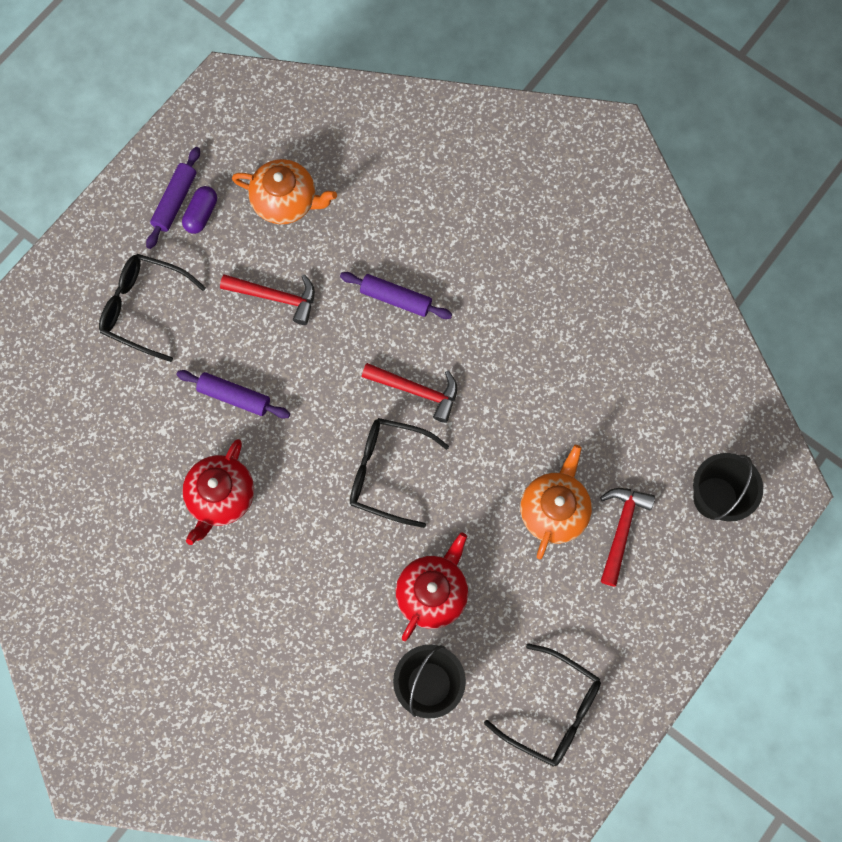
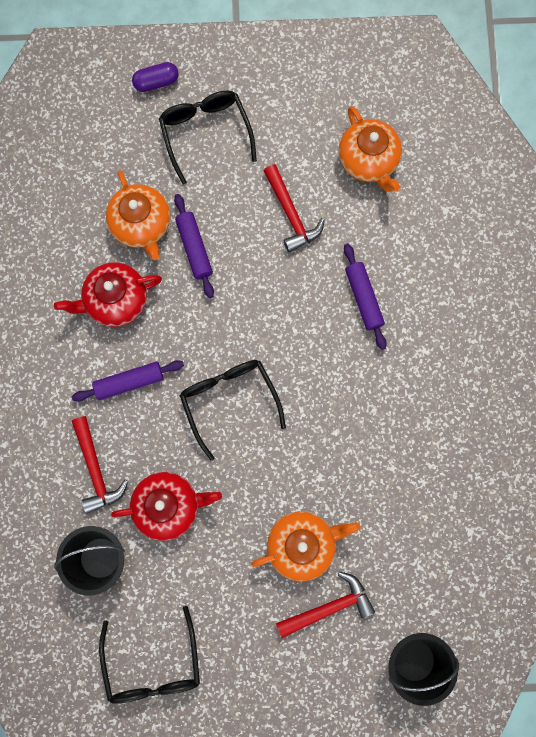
camera: 50 degrees right, 5 degrees up
(175, 201) = (301, 87): purple rolling pin -> purple rolling pin (129, 382)
(175, 423) = (142, 224): none -> orange teapot
(201, 214) = (307, 112): purple capsule -> purple capsule (156, 82)
(416, 390) = (307, 370): red hammer -> red hammer (96, 469)

